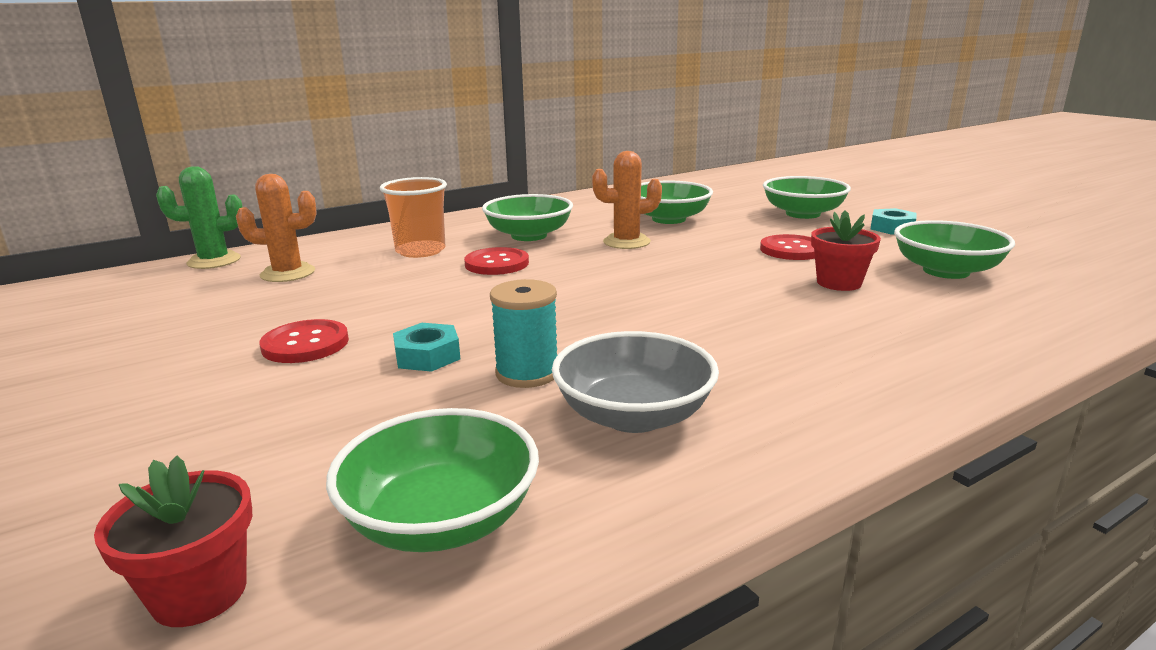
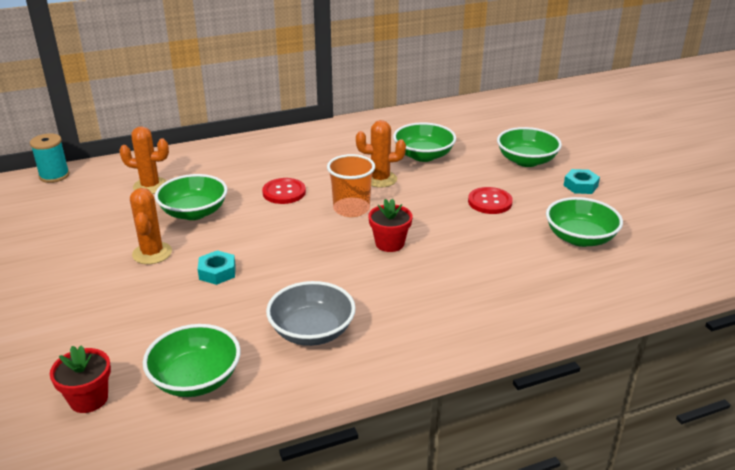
camera: 10 degrees right, 10 degrees up
(214, 261) = (106, 167): green cactus -> none
(305, 344) = (152, 253): red button -> orange cactus
(420, 251) = (238, 172): orange cup -> orange cup (351, 209)
(527, 373) = (268, 293): turquoise spool -> turquoise spool (54, 176)
(529, 235) = (316, 164): green bowl -> green bowl (194, 212)
(839, 283) = (498, 240): red flower pot -> red flower pot (389, 243)

